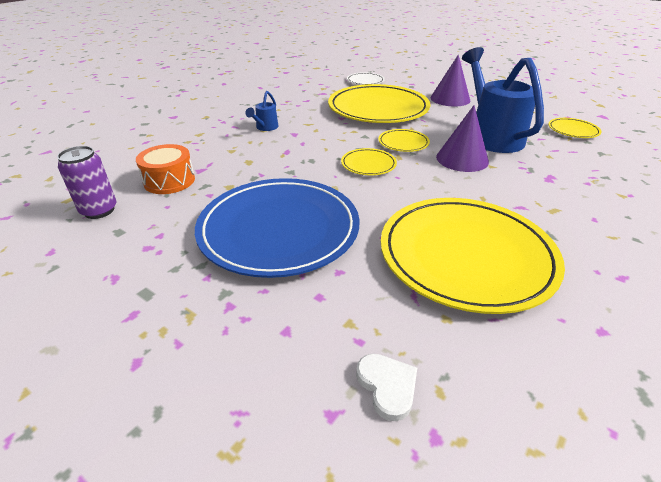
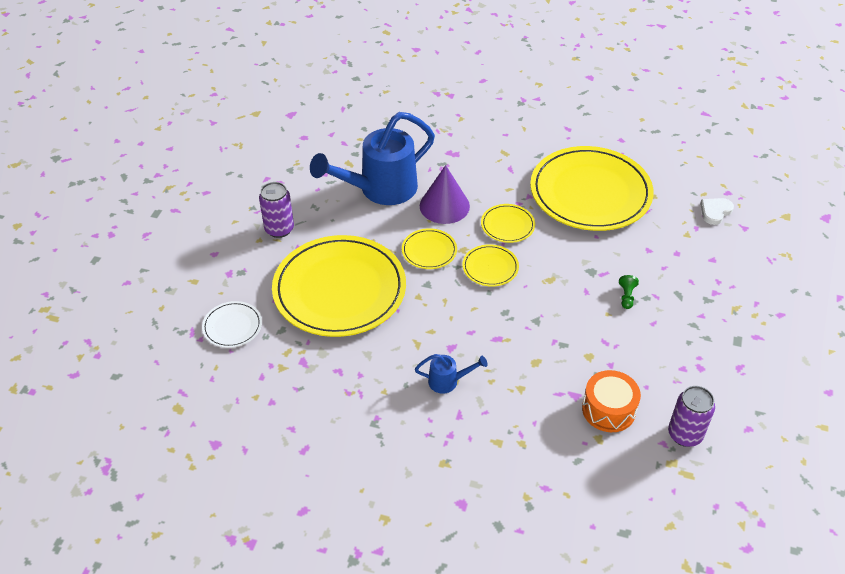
camera: 110 degrees left, 10 degrees up
(279, 229) = (626, 296): blue plate -> green pawn
(450, 99) = (279, 229): purple cone -> purple can
(573, 130) = (340, 136): yellow plate -> yellow plate (507, 225)

